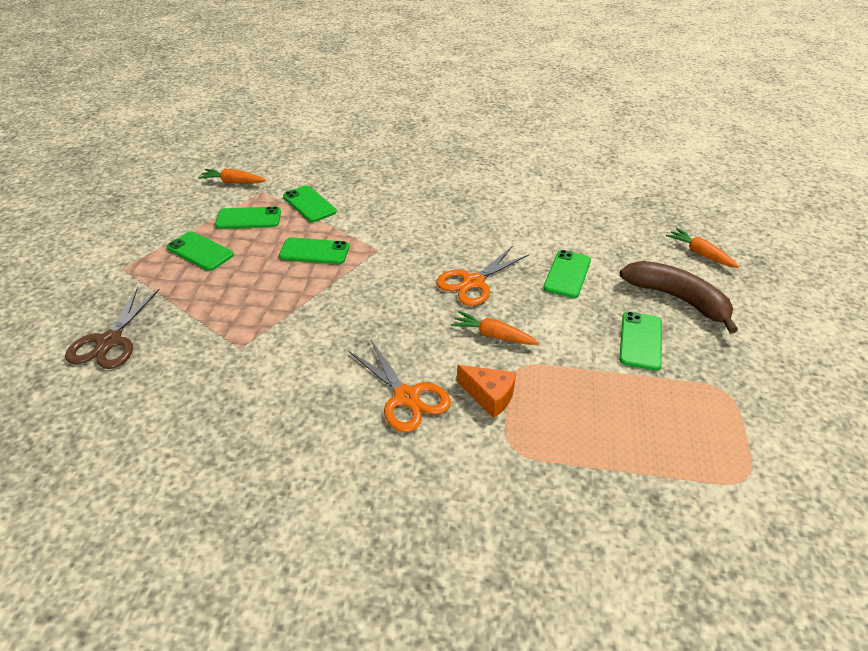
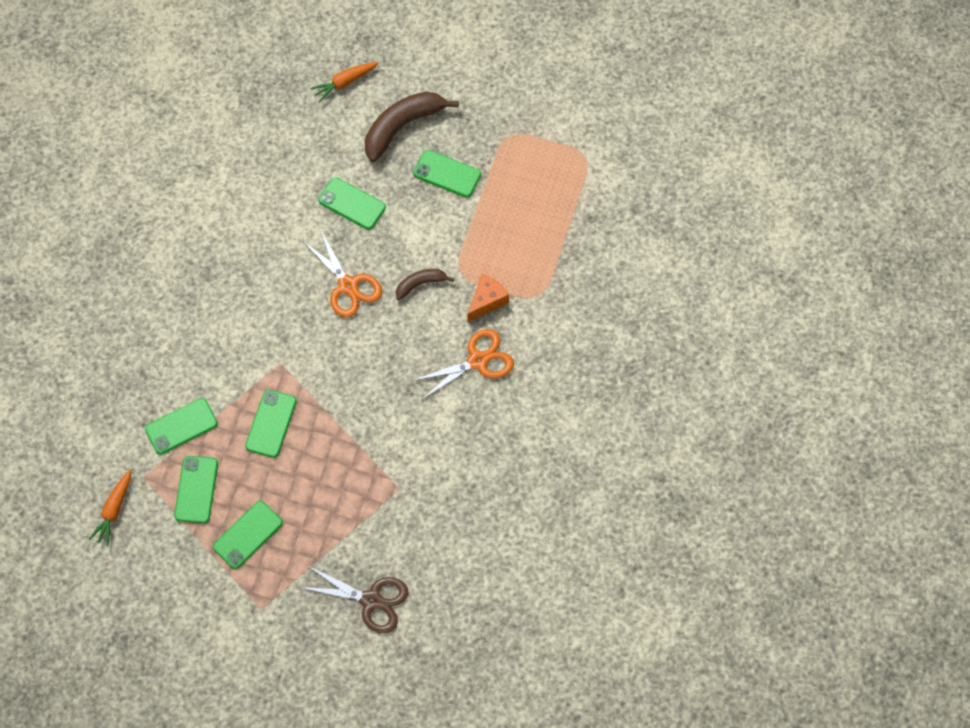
camera: 80 degrees left, 25 degrees up
(492, 335) = (420, 284): orange carrot -> brown banana

